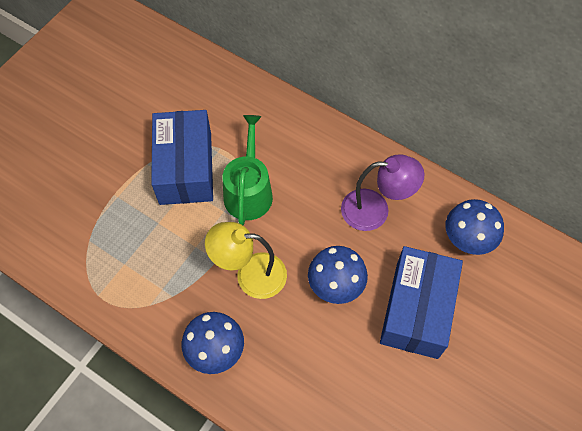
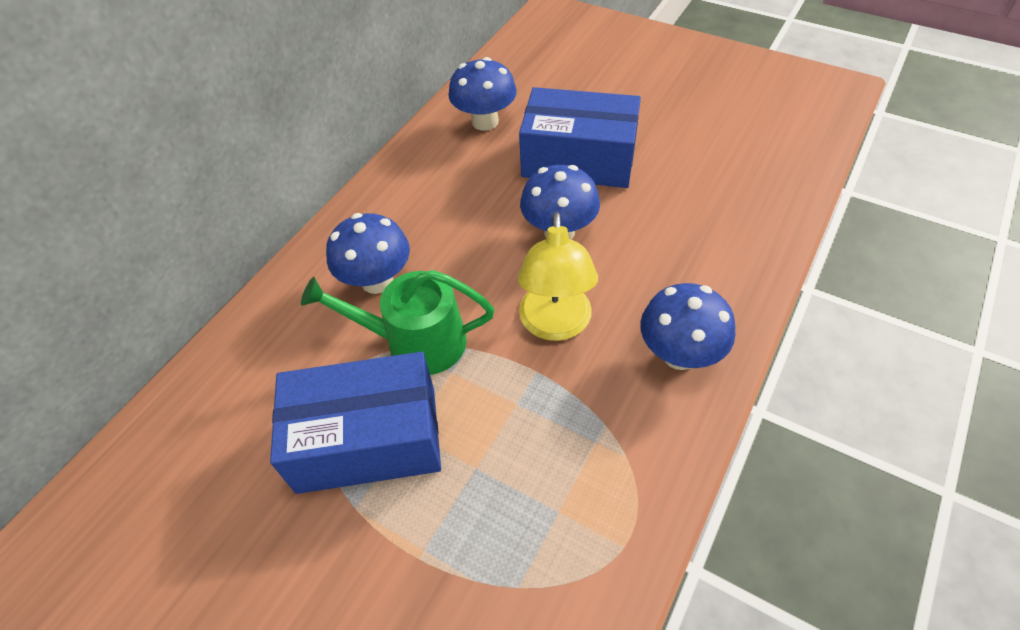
camera: 90 degrees left, 10 degrees down
(301, 167) = (377, 281): none -> blue mushroom
(375, 210) = (447, 199): purple lamp -> none

